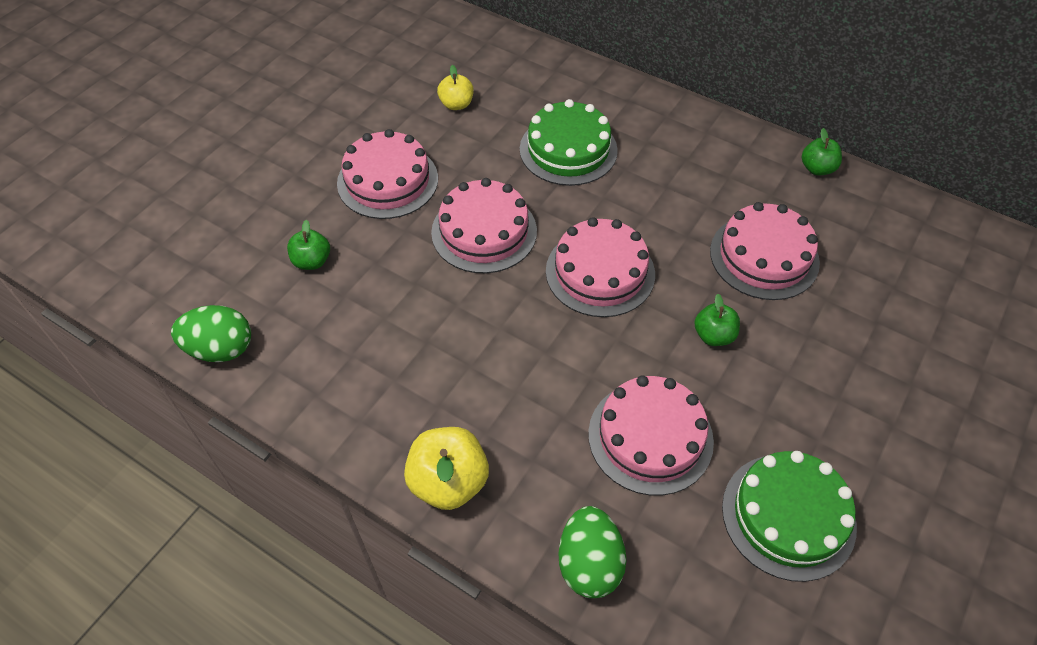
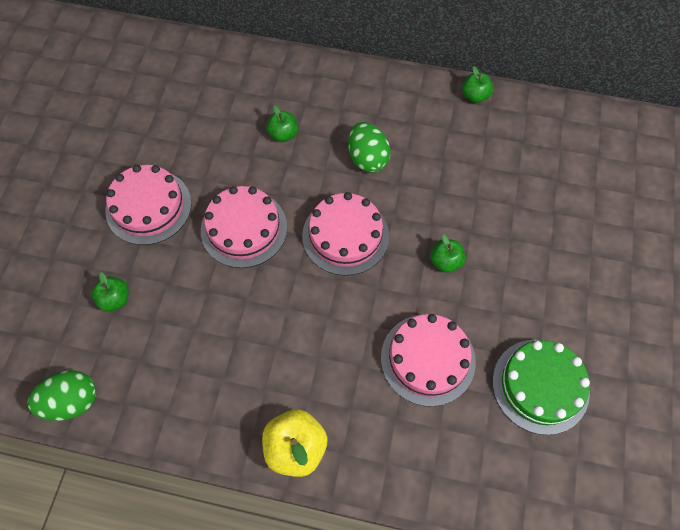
camera: 20 degrees left, 10 degrees up
(456, 104) = (178, 119): yellow apple -> none
(568, 149) = (283, 134): green cake -> green apple
(589, 563) = (418, 473): green egg -> green egg (367, 158)
(764, 256) = (460, 183): pink cake -> none

